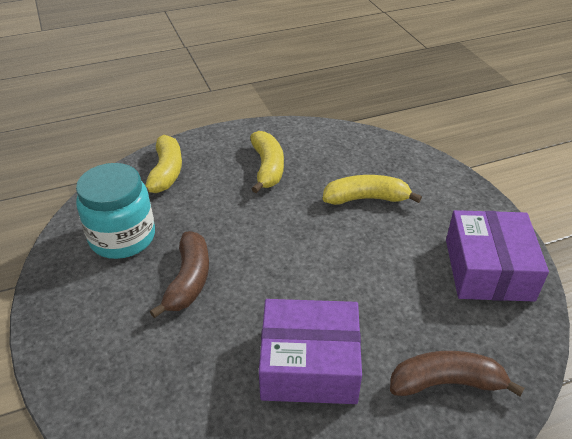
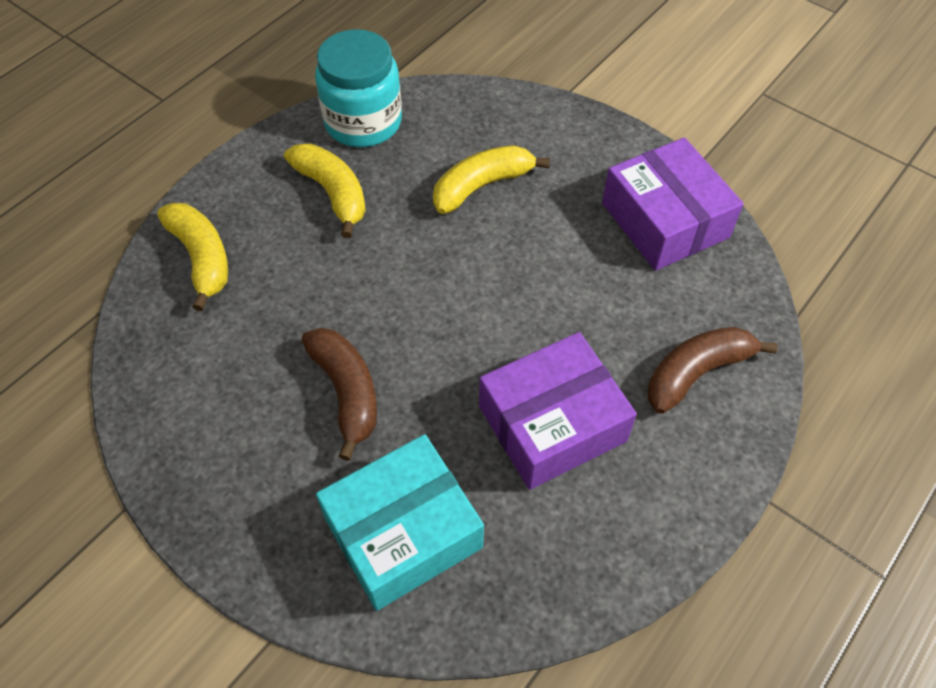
camera: 30 degrees left, 15 degrees up
(122, 237) = (216, 376): turquoise jar -> turquoise jar (363, 122)
(156, 383) = (403, 532): none -> turquoise box

